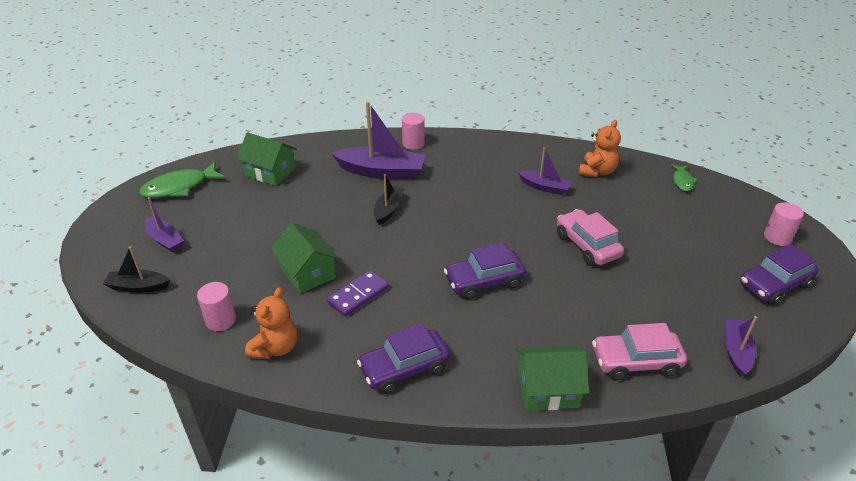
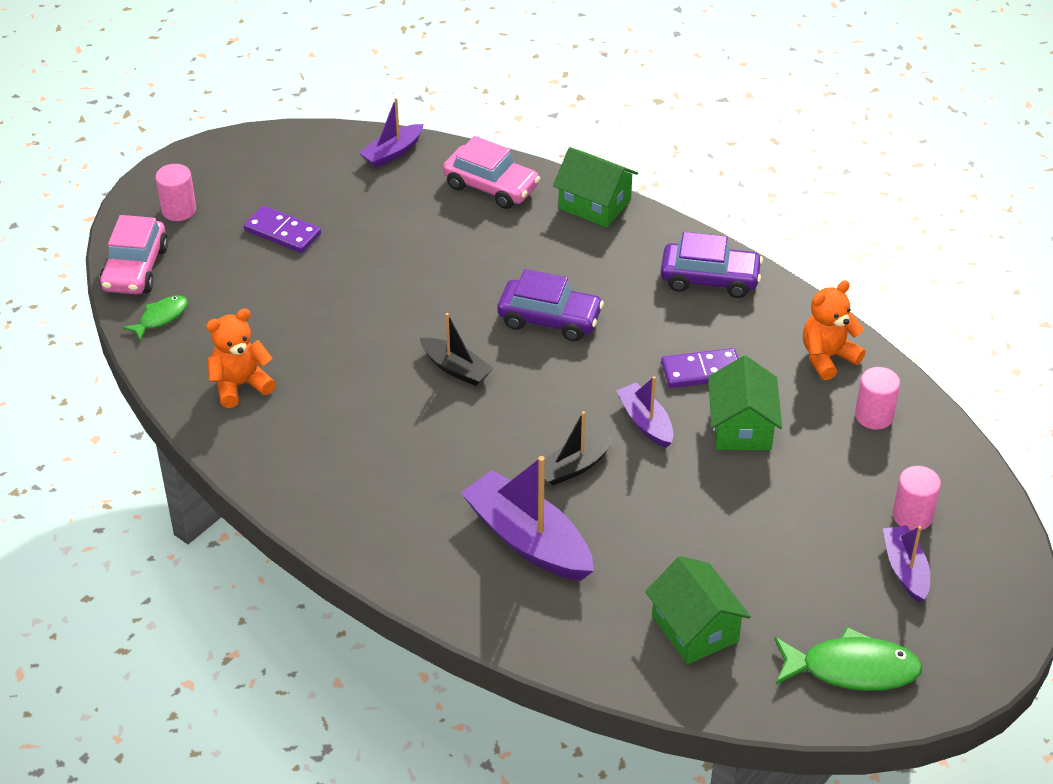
camera: 145 degrees left, 5 degrees up
(138, 287) = (960, 509): black boat -> black boat (456, 369)
(413, 144) = (431, 572): pink cylinder -> pink cylinder (912, 516)
(544, 187) = (338, 397): purple boat -> purple boat (645, 422)
(587, 245) = (390, 301): pink car -> pink car (135, 269)
(704, 254) = (282, 232): none -> purple domino
(774, 285) = (265, 177): purple car -> none

